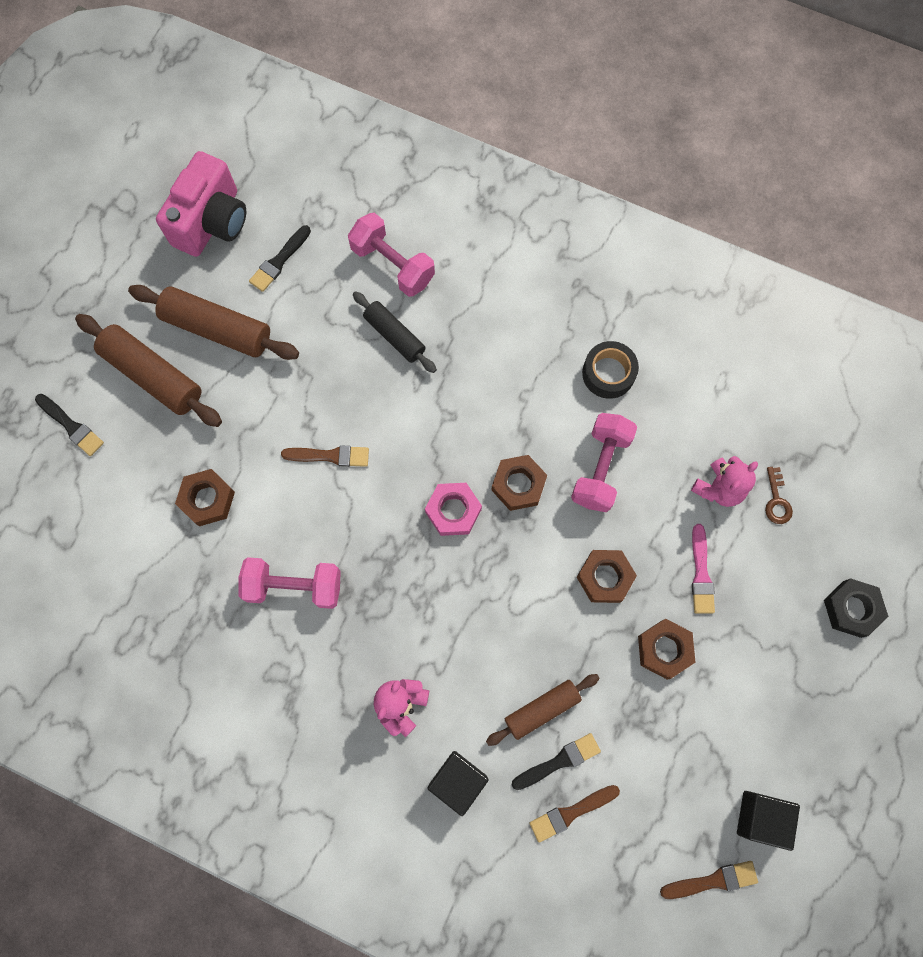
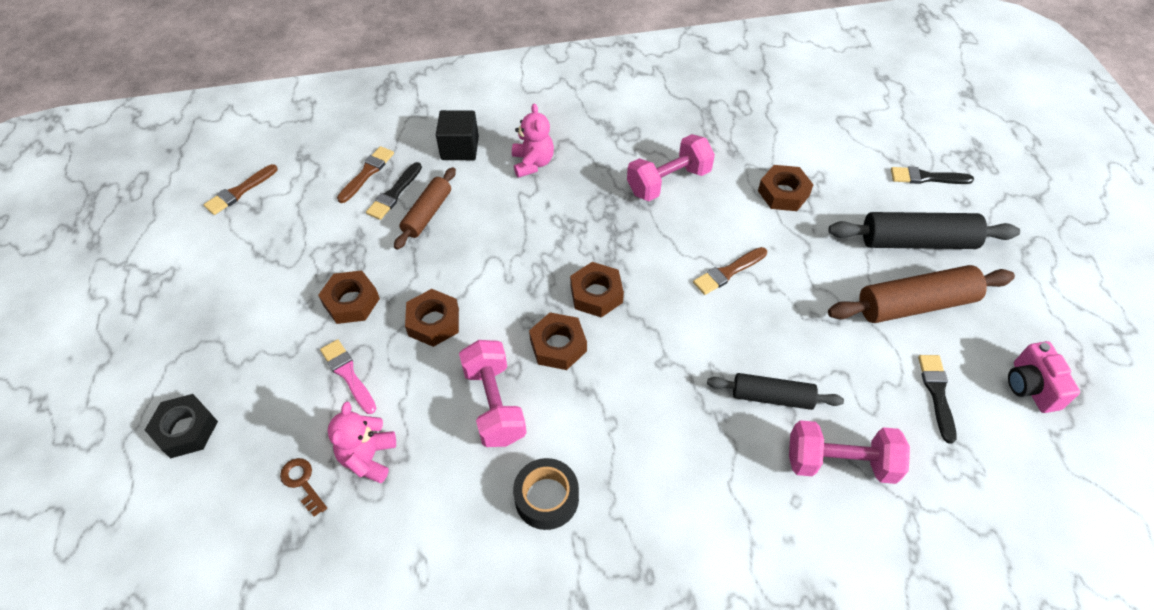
camera: 145 degrees right, 20 degrees down
(153, 375) = (917, 242): brown rolling pin -> black rolling pin
(212, 222) = (1030, 387): pink camera -> pink camera, size x0.61
(453, 511) = (596, 294): pink nut -> brown nut
(760, 817) = (216, 242): black cube -> none

